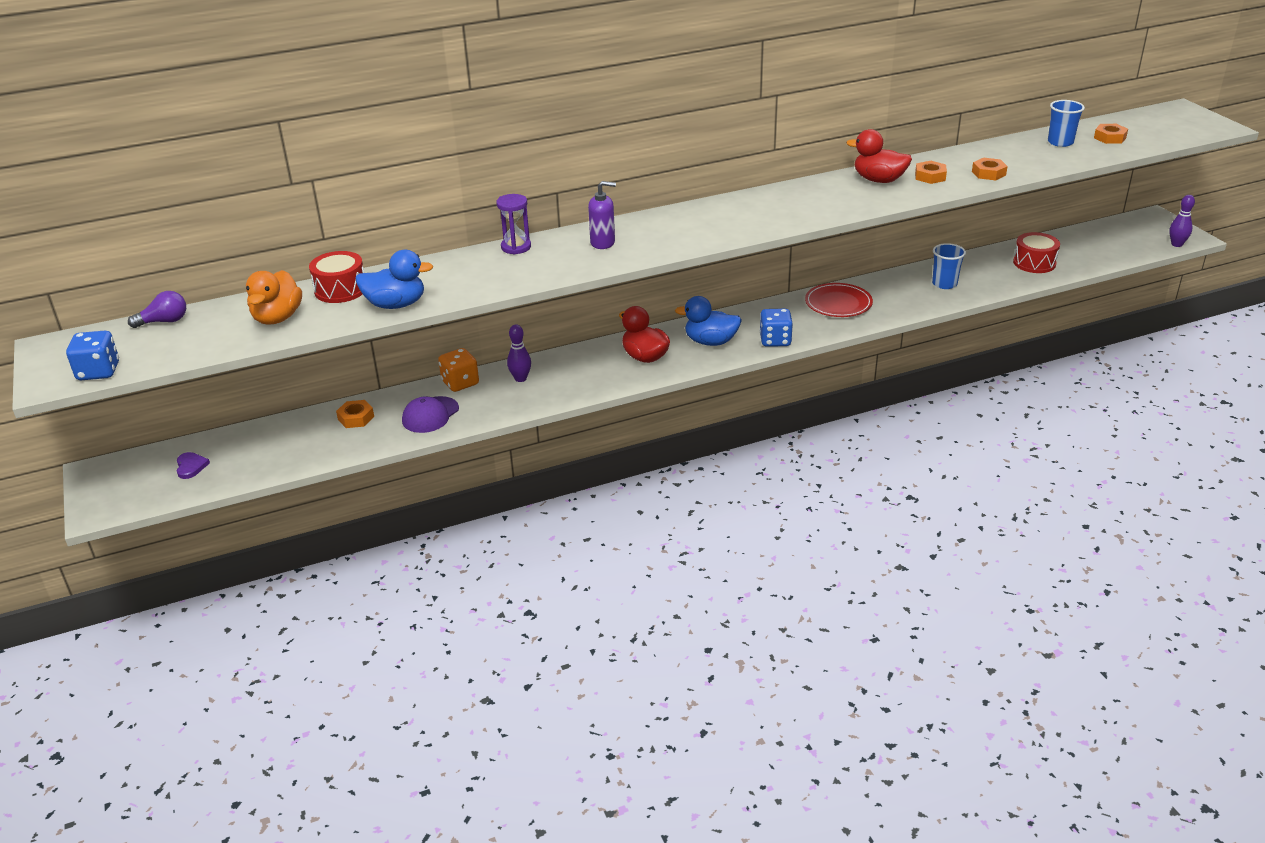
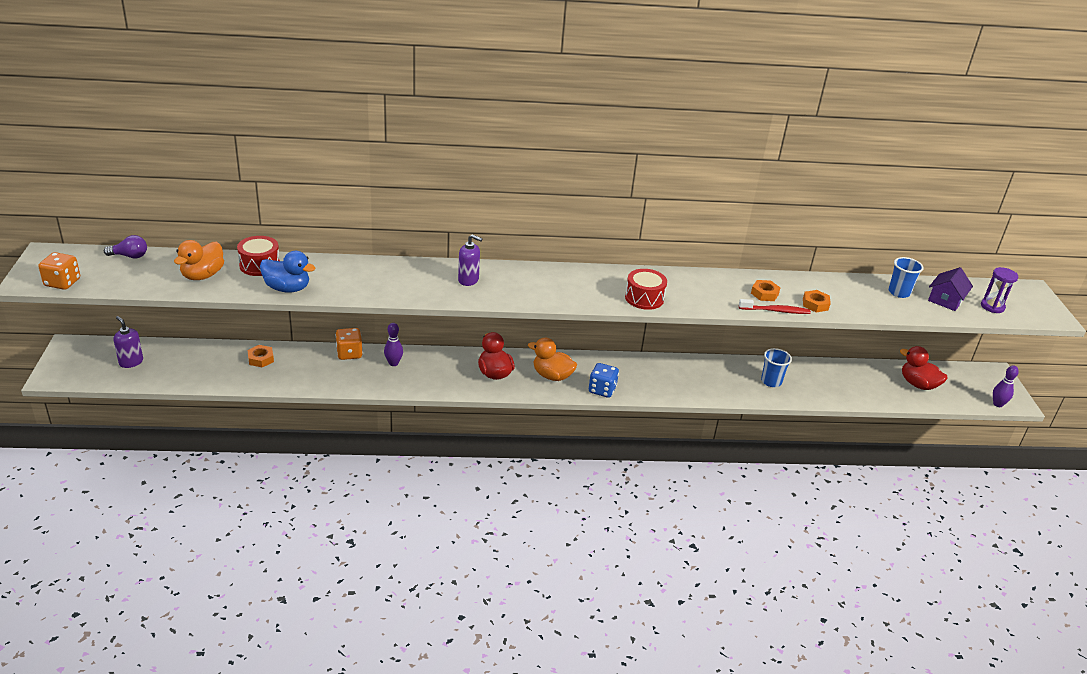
camera: 15 degrees right, 0 degrees up
(98, 371) = (62, 283): blue dice -> orange dice
(191, 466) = (131, 362): purple heart -> purple soap dispenser
(430, 415) = (312, 373): purple cap -> none
(516, 247) = (404, 265): purple hourglass -> purple hourglass (992, 307)
(710, 342) = (552, 376): blue duck -> orange duck
(838, 303) = (673, 373): red plate -> none
(878, 180) = (720, 285): red duck -> red duck (918, 384)
(955, 189) = (776, 311): none -> red toothbrush
(1034, 263) = (860, 385): red drum -> red drum (644, 298)
(1110, 138) = (945, 300): orange nut -> purple house

